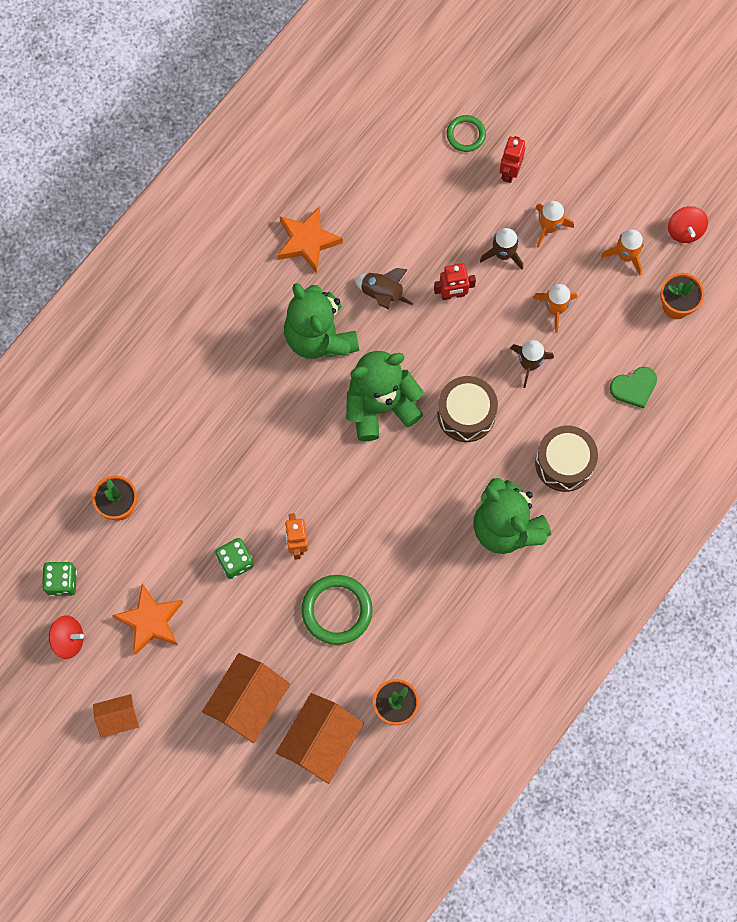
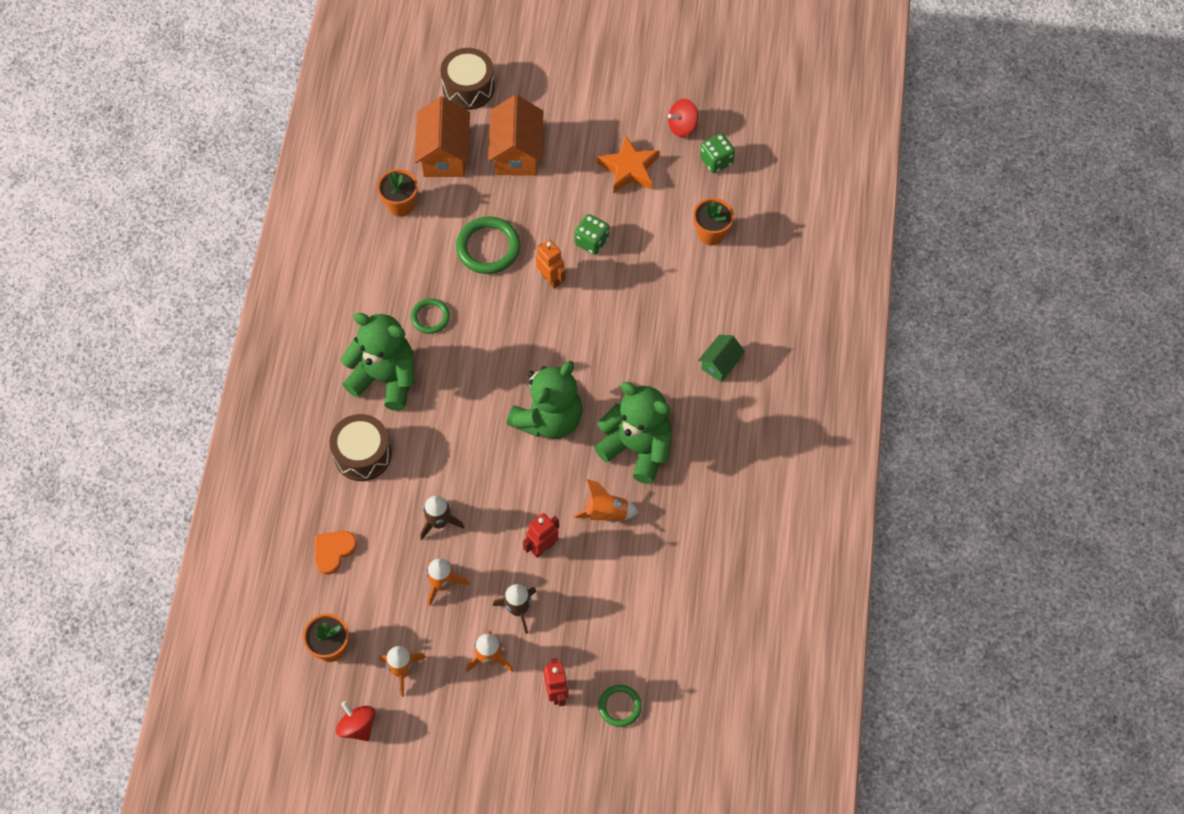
camera: 150 degrees right, 10 degrees down
(118, 718) = (607, 96): orange house -> none
(197, 373) = (720, 364): none -> green house
(307, 241) = (701, 524): orange star -> none
(382, 294) = (606, 513): brown rocket -> orange rocket
(432, 566) = (430, 317): none -> green ring
(466, 414) = (471, 450): brown drum -> brown drum (468, 88)
(634, 387) = (333, 551): green heart -> orange heart

